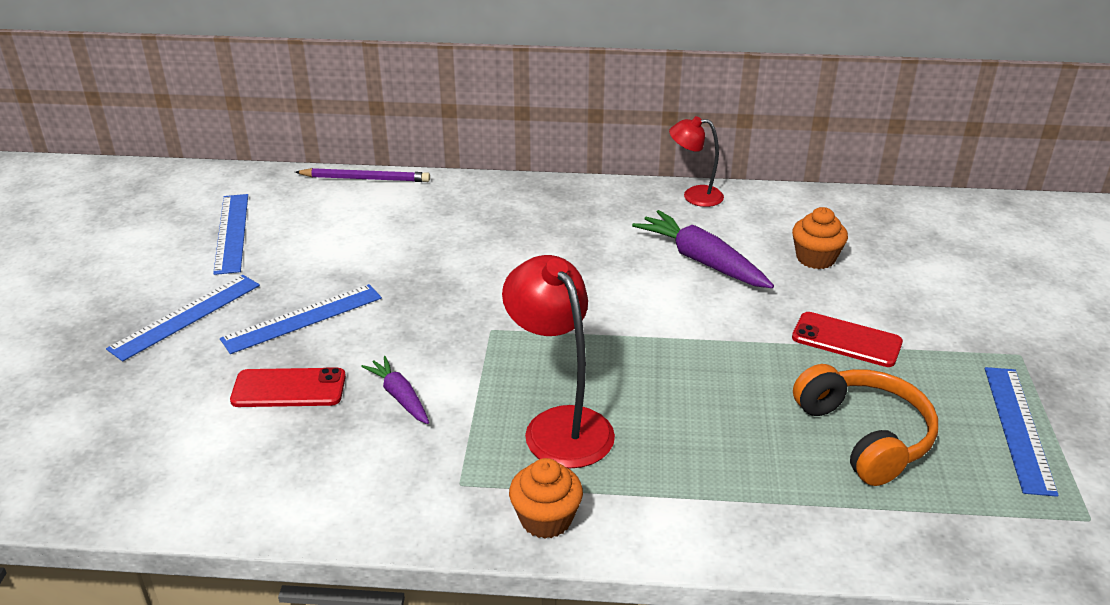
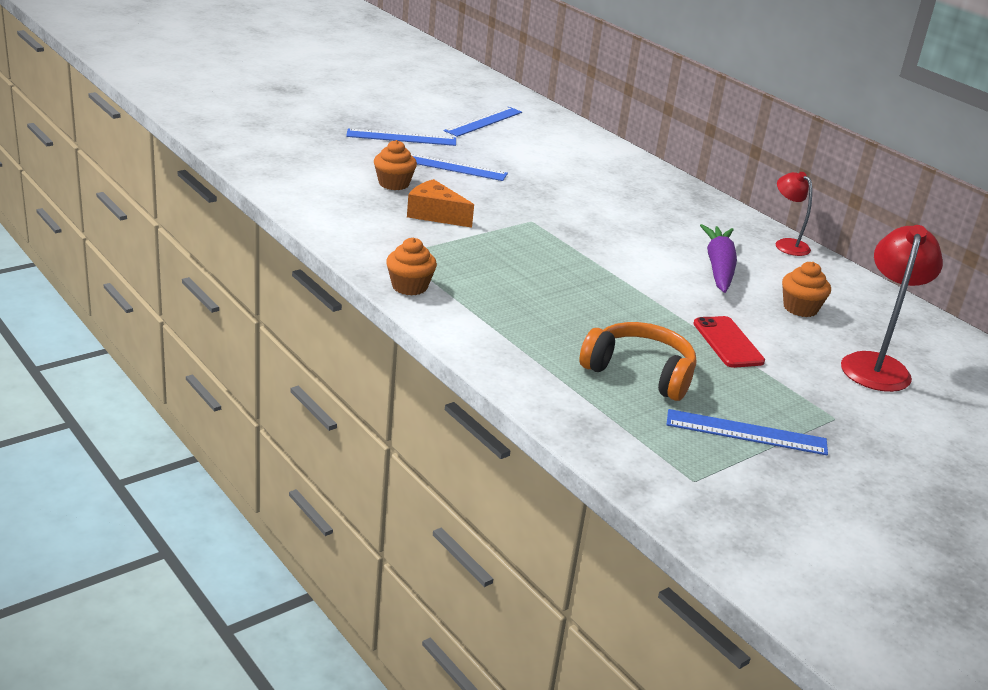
camera: 45 degrees right, 5 degrees down
(289, 389) = (393, 184): red phone -> orange cupcake
(365, 178) = (598, 137): purple pencil -> none
(400, 397) = (435, 214): purple carrot -> orange cheese
(559, 425) = (487, 267): red lamp -> red lamp (876, 365)
(865, 436) = (640, 372): orange headphones -> orange headphones turned 90 degrees counterclockwise
(1019, 428) = (746, 433): blue ruler -> blue ruler turned 45 degrees clockwise

